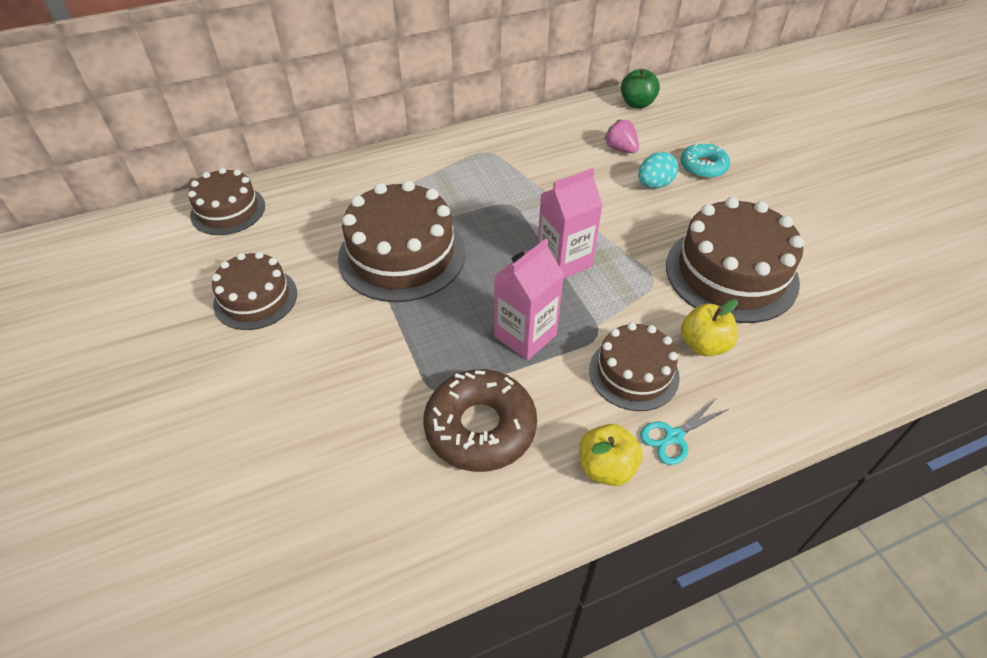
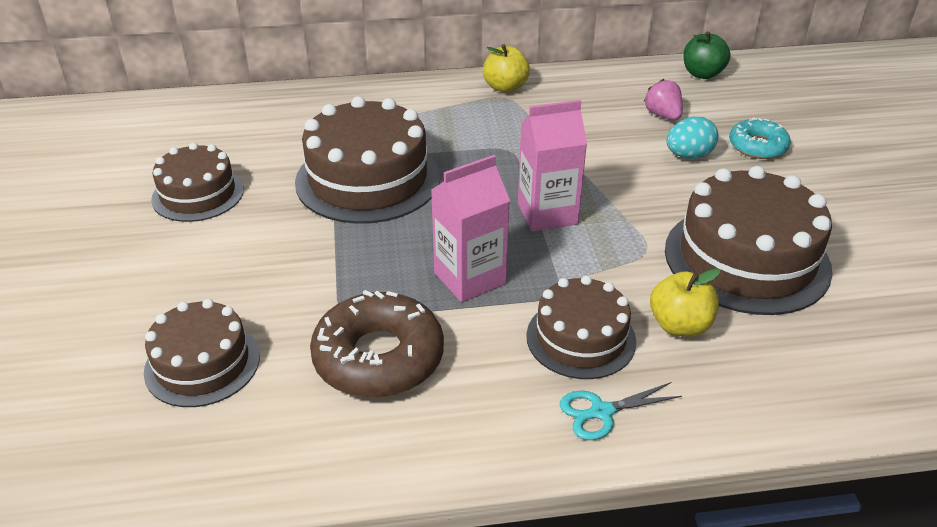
camera: 15 degrees right, 10 degrees down
(228, 210) = (207, 112): brown cake -> brown cake (202, 363)
(606, 467) = (505, 426): yellow apple -> yellow apple (505, 87)

